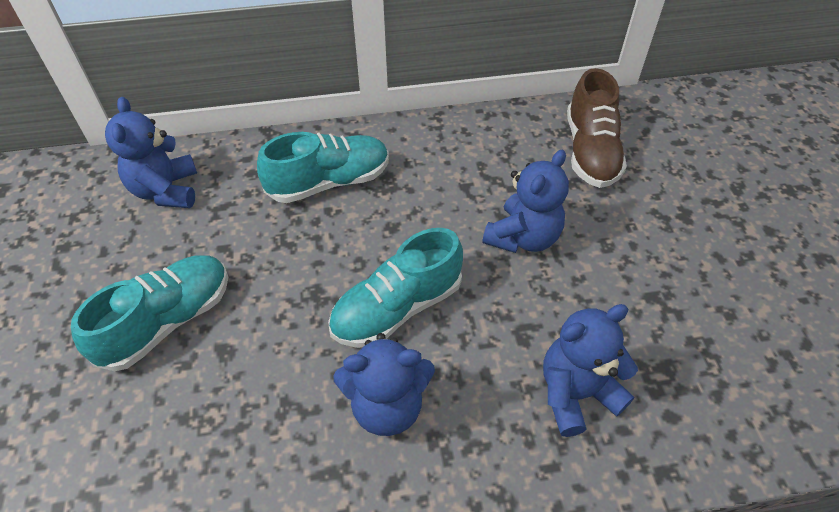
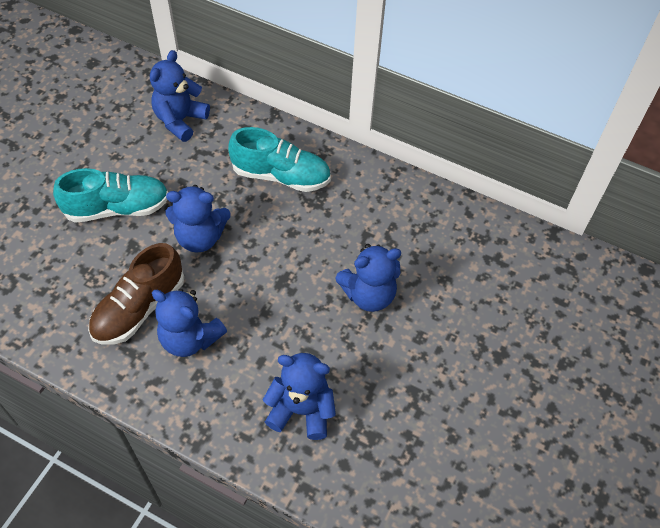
camera: 35 degrees right, 5 degrees up
(298, 292) = (200, 237): none -> blue teddy bear
(397, 308) = (247, 286): turquoise shoe -> none
(590, 151) = (482, 265): brown shoe -> brown shoe (139, 308)

